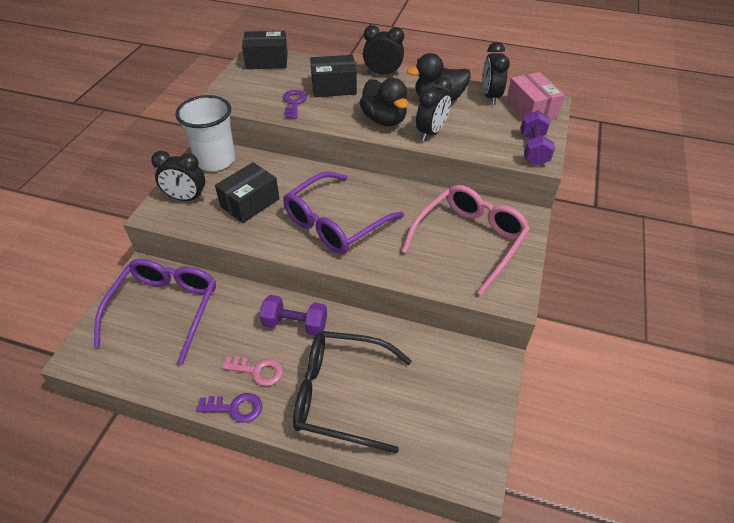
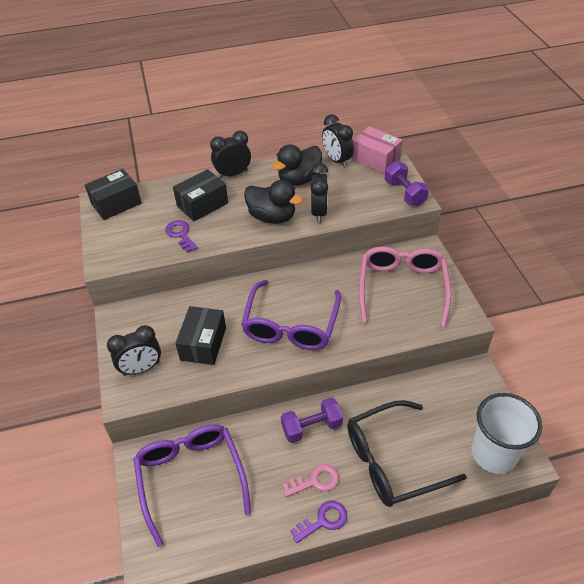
camera: 30 degrees left, 0 degrees up
(215, 160) = (135, 320): white cup -> white cup (494, 453)

